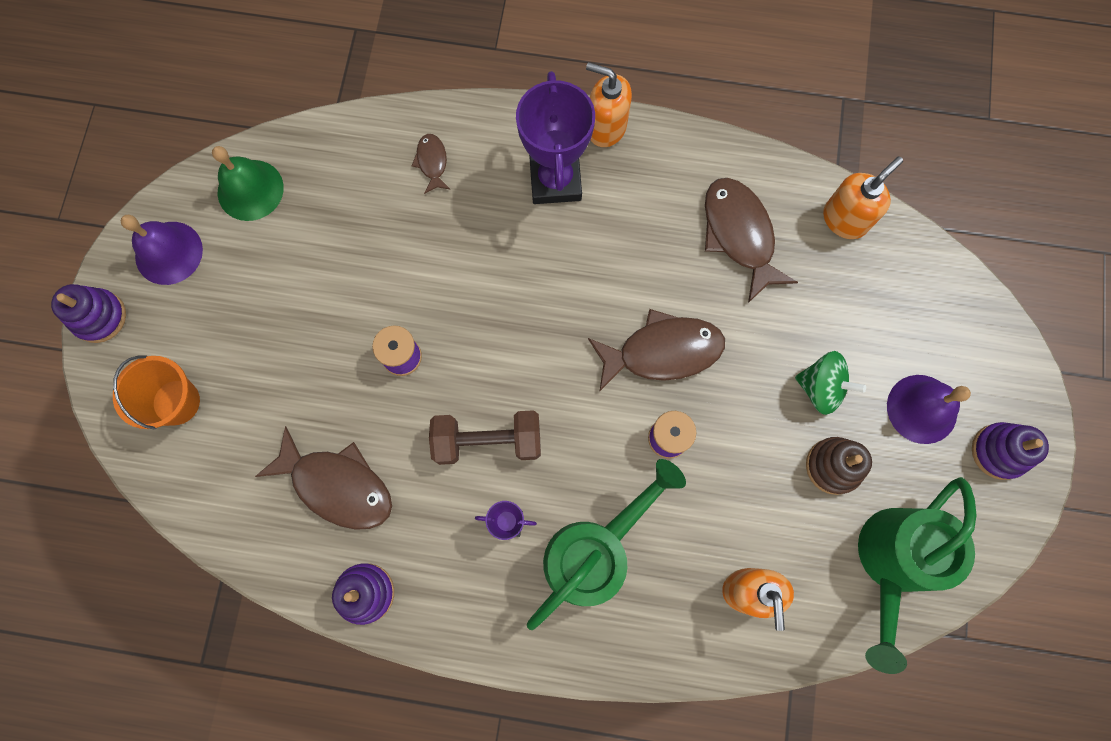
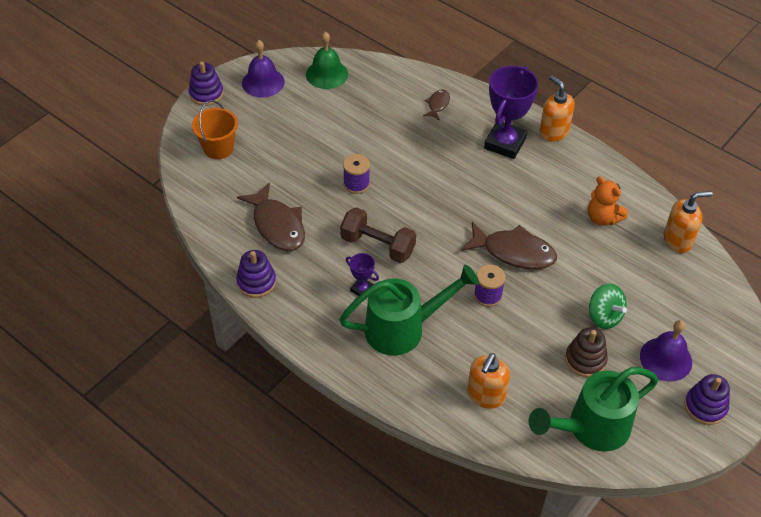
camera: 30 degrees right, 25 degrees down
(739, 235) = (602, 218): brown fish -> orange teddy bear

